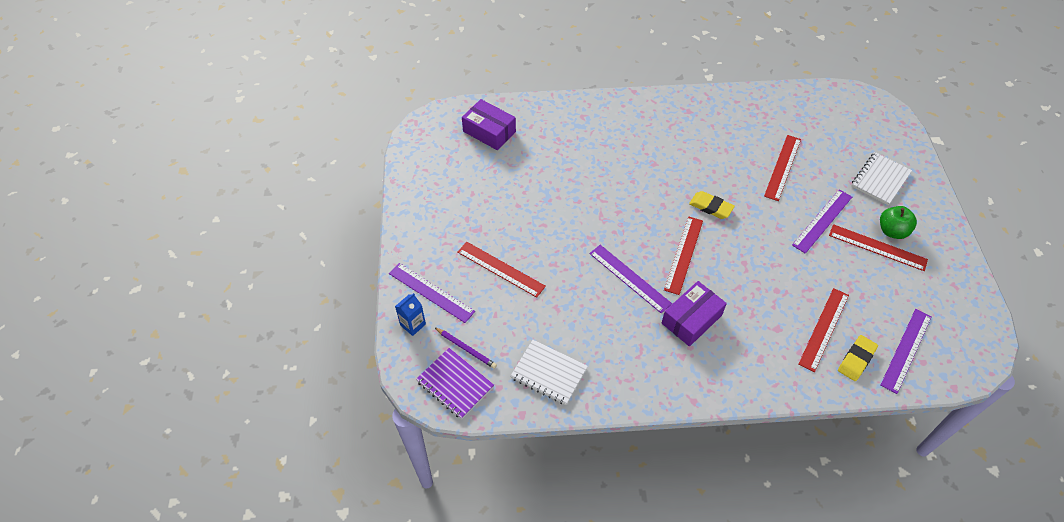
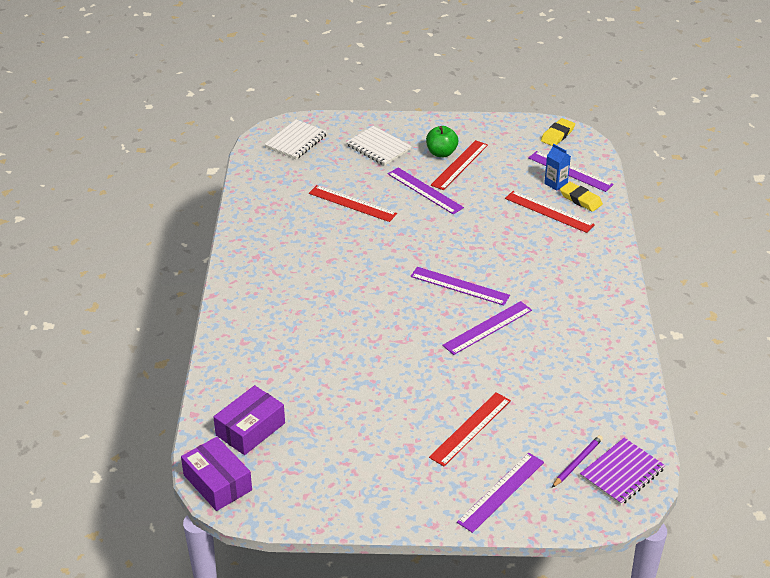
camera: 85 degrees left, 15 degrees down
(413, 324) = (546, 509): blue carton -> blue carton (555, 183)
(549, 373) = (604, 398): white notebook -> white notebook (296, 141)
(683, 254) = (459, 286): red ruler -> purple ruler
(691, 319) = (539, 291): purple box -> purple box (217, 483)
(711, 207) = (399, 259): yellow eraser -> yellow eraser (557, 135)

